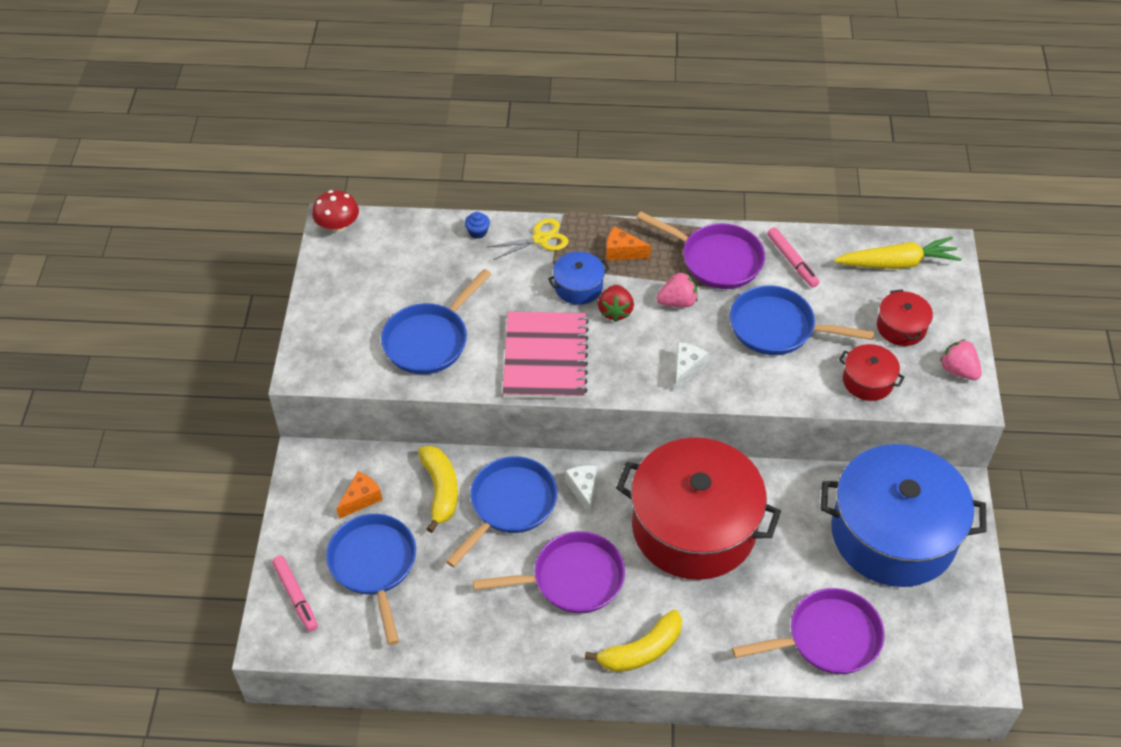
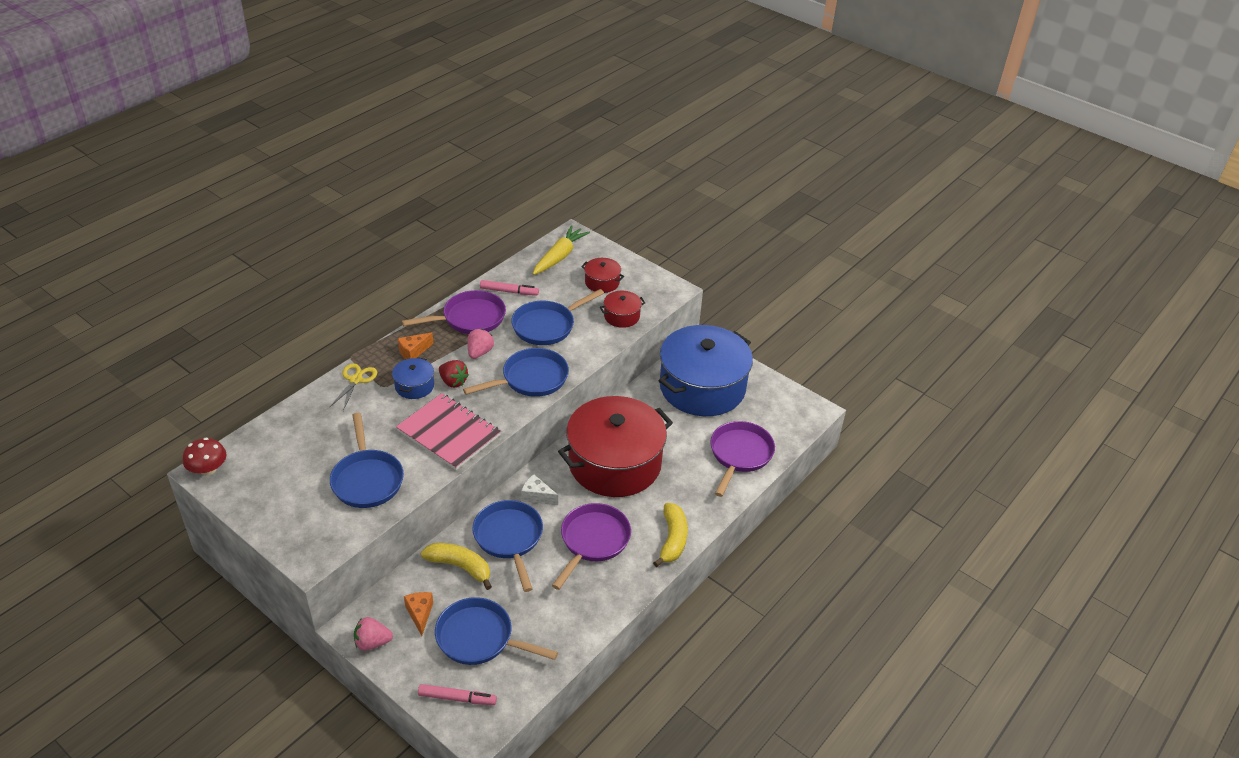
camera: 55 degrees left, 10 degrees down
(477, 232) = (310, 404): blue cupcake -> none
(686, 369) = (531, 379): white cheese -> blue pan
(958, 370) = (652, 281): pink strawberry -> pink strawberry (372, 642)

